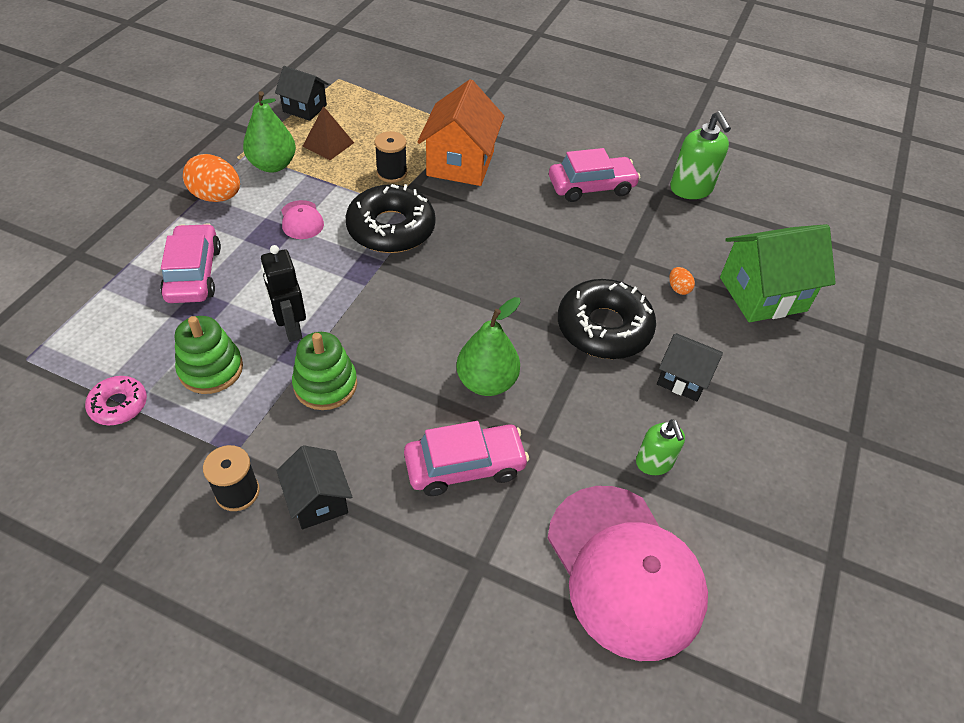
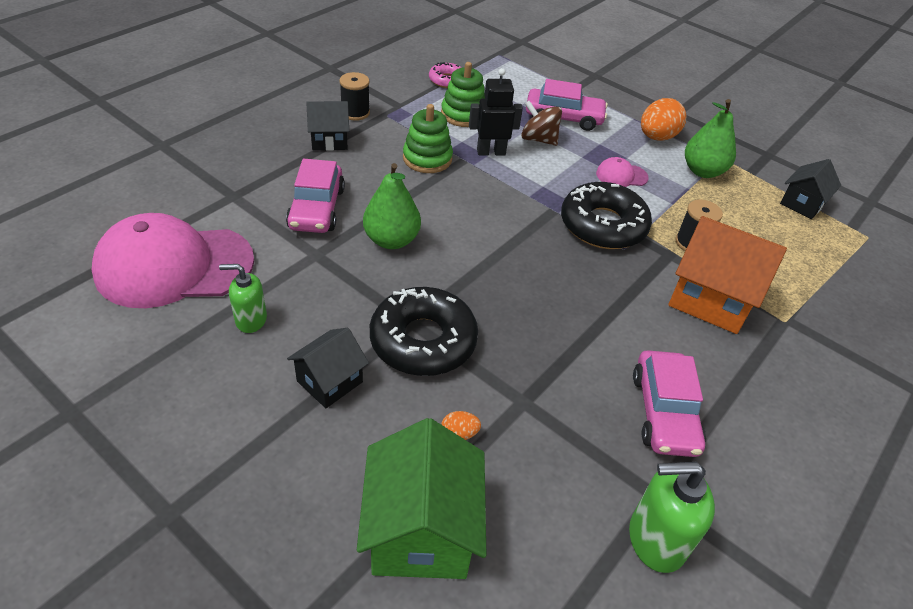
camera: 105 degrees right, 5 degrees down
(250, 290) = (538, 139): none -> brown spinning top
(328, 144) = (739, 209): brown pyramid -> none

